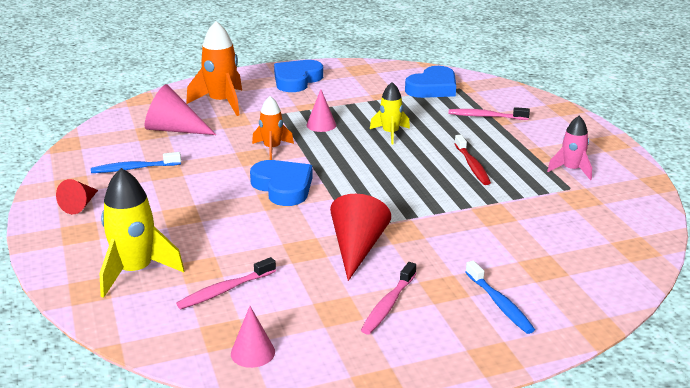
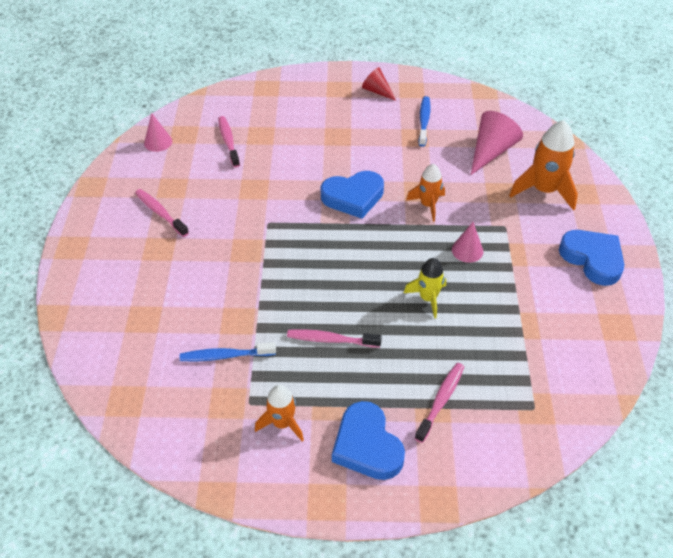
camera: 110 degrees right, 20 degrees up
(135, 271) = (275, 107): yellow rocket -> none
(357, 248) = (238, 216): red cone -> none
(433, 88) = (540, 379): blue heart -> blue heart (367, 445)
(472, 166) = (331, 340): red toothbrush -> pink toothbrush
(500, 304) = (120, 272): blue toothbrush -> blue toothbrush (225, 356)
(571, 170) = (282, 423): pink rocket -> orange rocket

